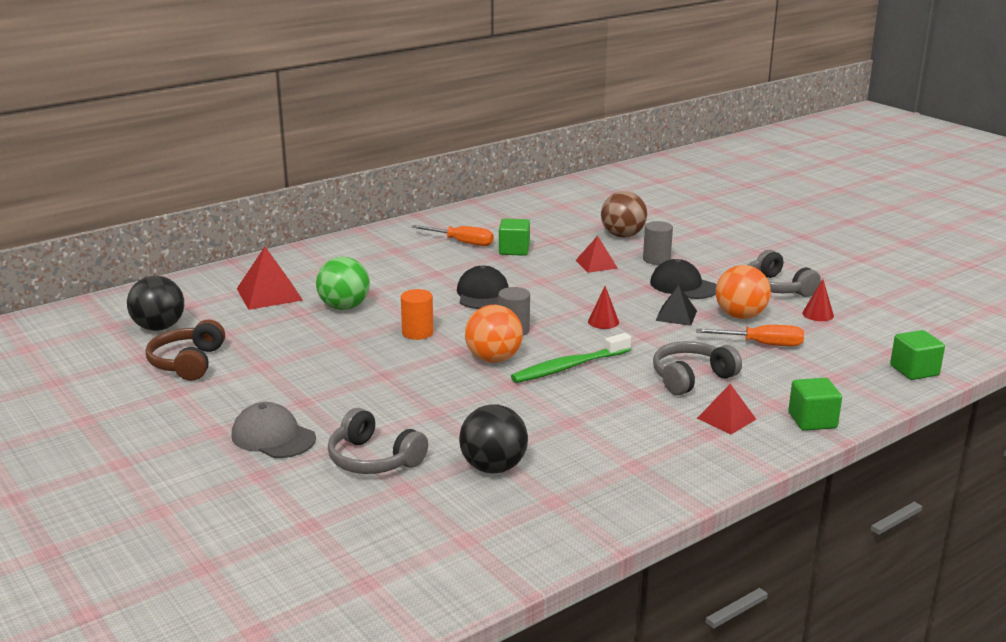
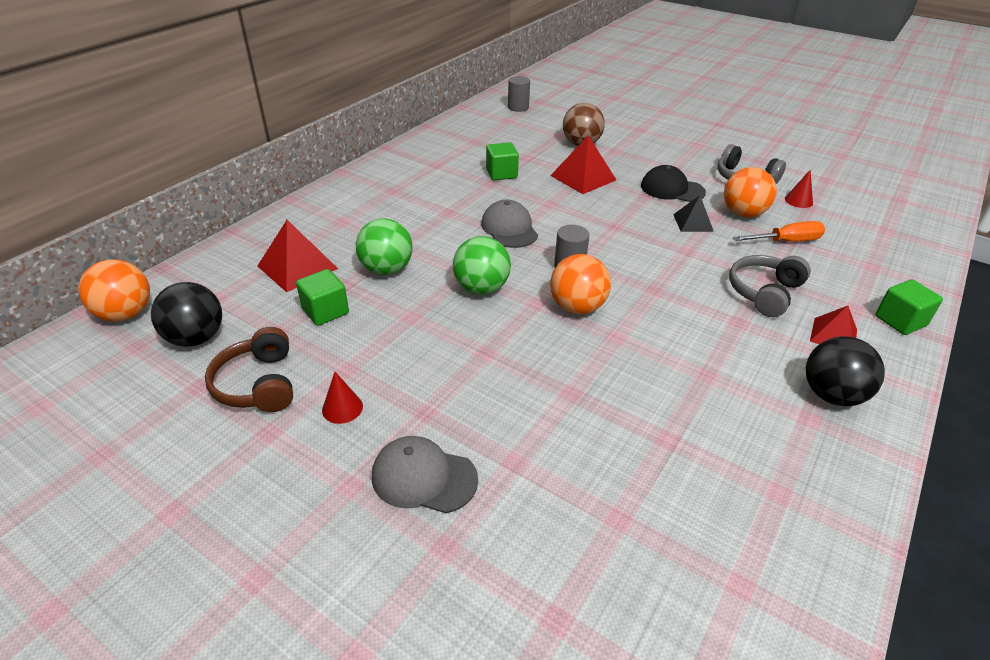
camera: 20 degrees left, 15 degrees up
(115, 304) = (126, 314): none -> orange ball
(373, 459) = (557, 482): grey headphones -> none
(417, 333) = (481, 288): orange cylinder -> green ball
(462, 242) = (449, 172): orange screwdriver -> none
(482, 294) = (509, 228): black cap -> grey cap
(493, 467) = (685, 459): black ball -> black ball (831, 395)
(568, 367) = (652, 302): green toothbrush -> none
(596, 264) = (583, 178): red pyramid -> red pyramid, size x1.58
(603, 322) = (639, 241): red cone -> red cone (342, 408)
(656, 259) = (628, 165): grey cylinder -> grey cylinder (518, 107)
(914, 370) = (920, 246): green cube -> green cube (325, 311)

